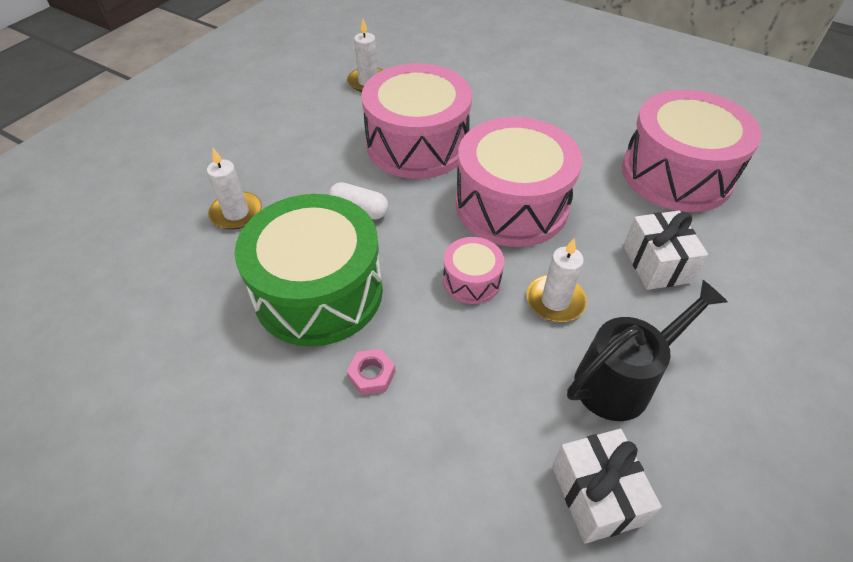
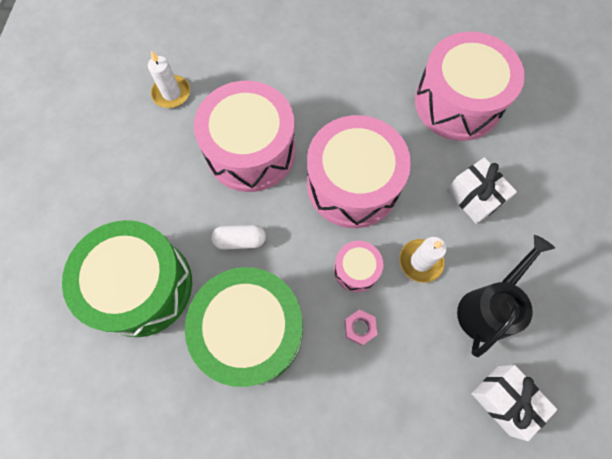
camera: 25 degrees left, 20 degrees up
(236, 213) = (142, 286): white candle -> green drum
(371, 375) = (327, 382): pink nut -> pink nut (360, 328)

